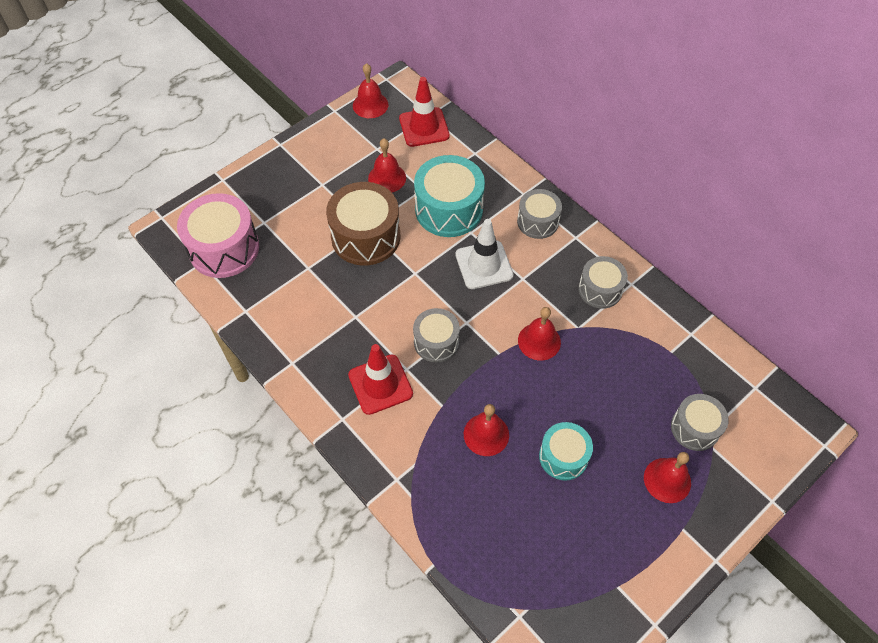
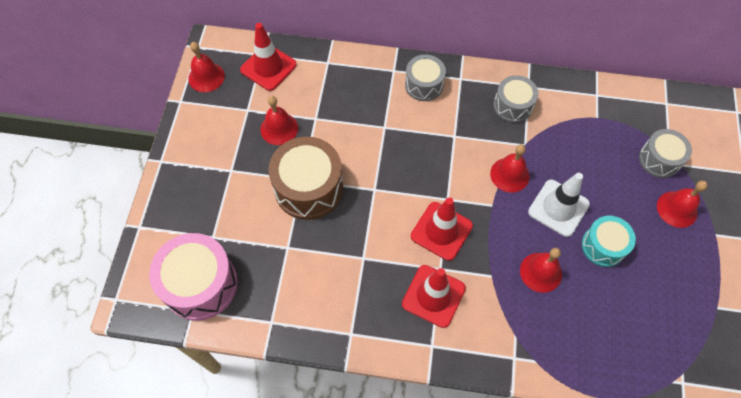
camera: 40 degrees left, 5 degrees up
(436, 342) = (441, 231): grey drum -> red traffic cone
(449, 209) = (351, 121): turquoise drum -> none
(484, 265) = (418, 146): white traffic cone -> white traffic cone (558, 208)

